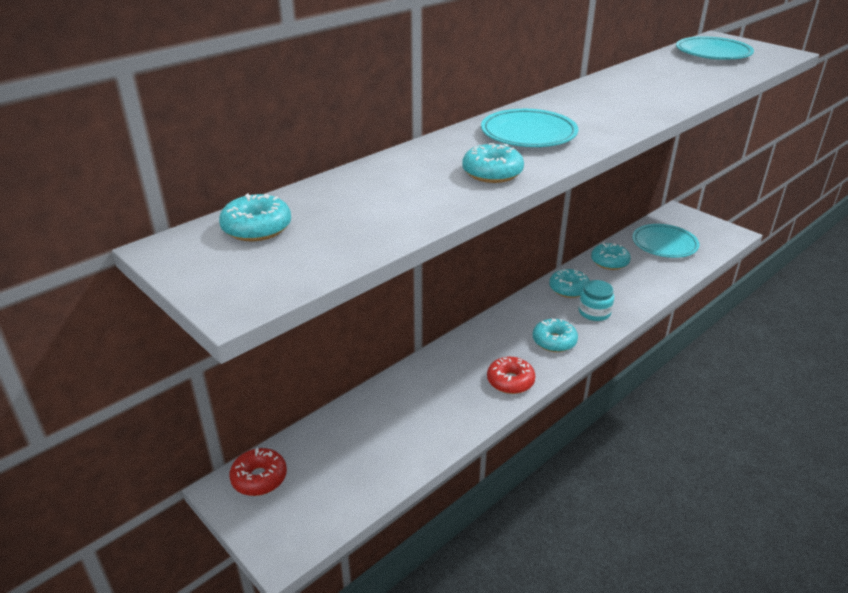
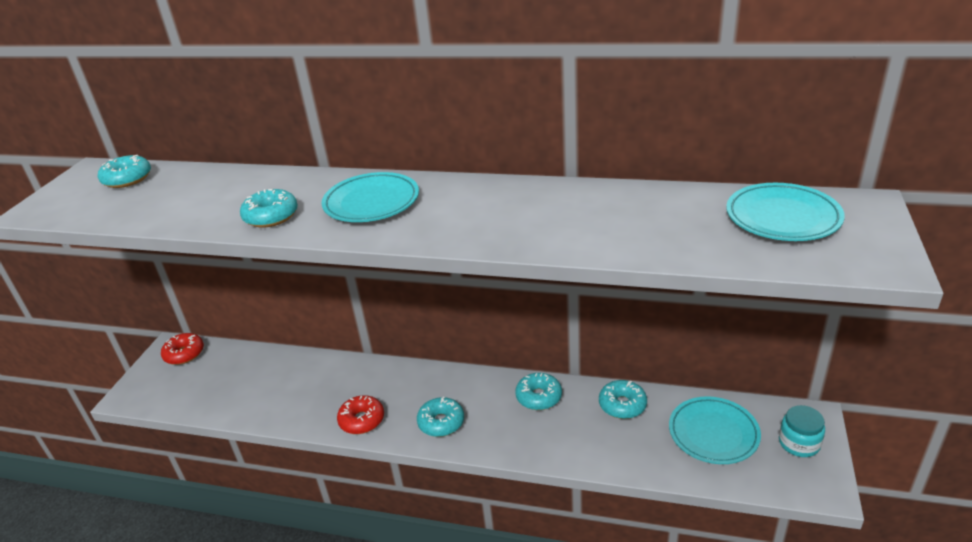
camera: 60 degrees right, 0 degrees up
(594, 312) = (514, 430): turquoise jar -> turquoise jar (799, 443)

